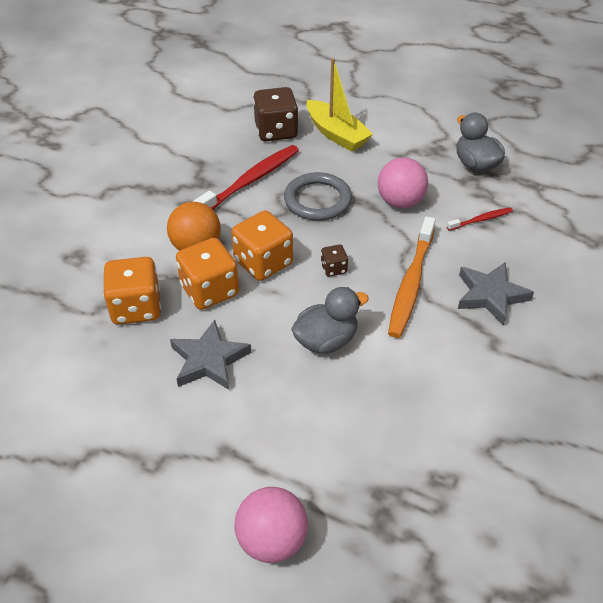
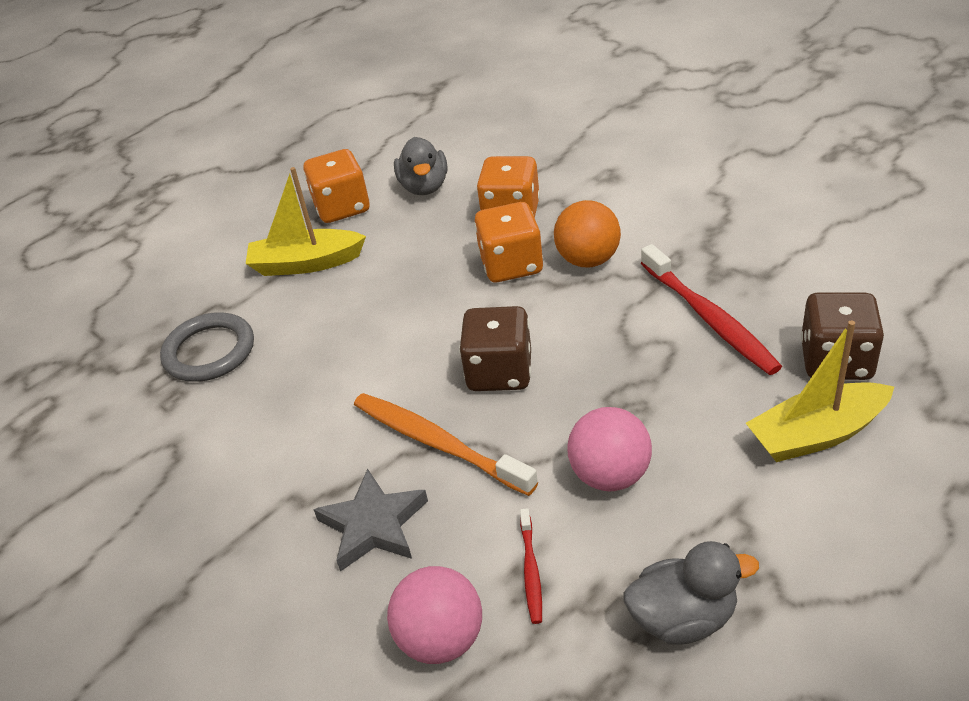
camera: 115 degrees right, 5 degrees down
(209, 360) = (414, 258): grey star -> none
(231, 447) = (306, 263): none -> yellow boat
(263, 262) = (538, 311): orange dice -> orange dice (342, 208)
(272, 540) = (205, 278): pink ball -> pink ball (441, 639)
(317, 200) = (645, 380): grey ring -> grey ring (209, 351)
(326, 340) = (390, 345): grey duck -> grey duck (424, 187)
(333, 268) = (500, 372): brown dice -> brown dice, size x2.05

